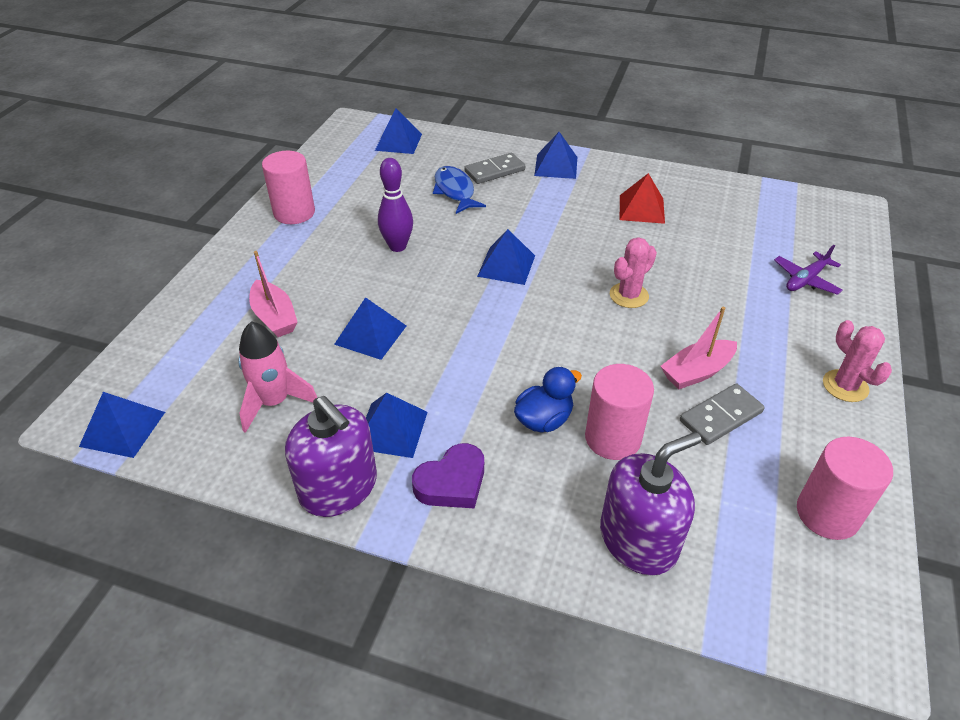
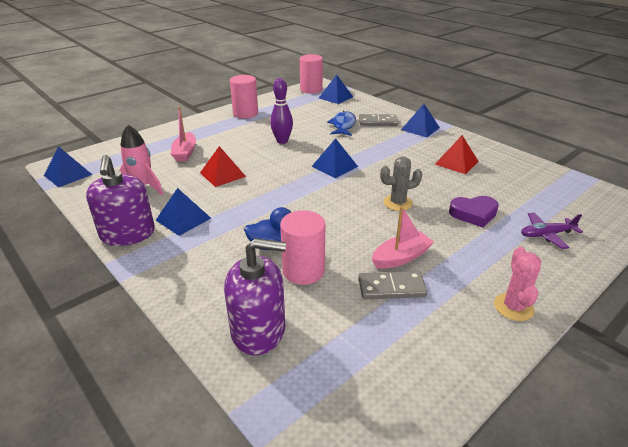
camera: 30 degrees right, 10 degrees down
(371, 335) = (222, 174): blue pyramid -> red pyramid
(452, 482) = (185, 255): purple heart -> purple heart (473, 214)
(629, 295) = (397, 203): pink cactus -> grey cactus
(696, 372) = (401, 257): pink boat -> pink boat turned 150 degrees clockwise
(827, 514) = (412, 378): pink cylinder -> pink cylinder (311, 89)

